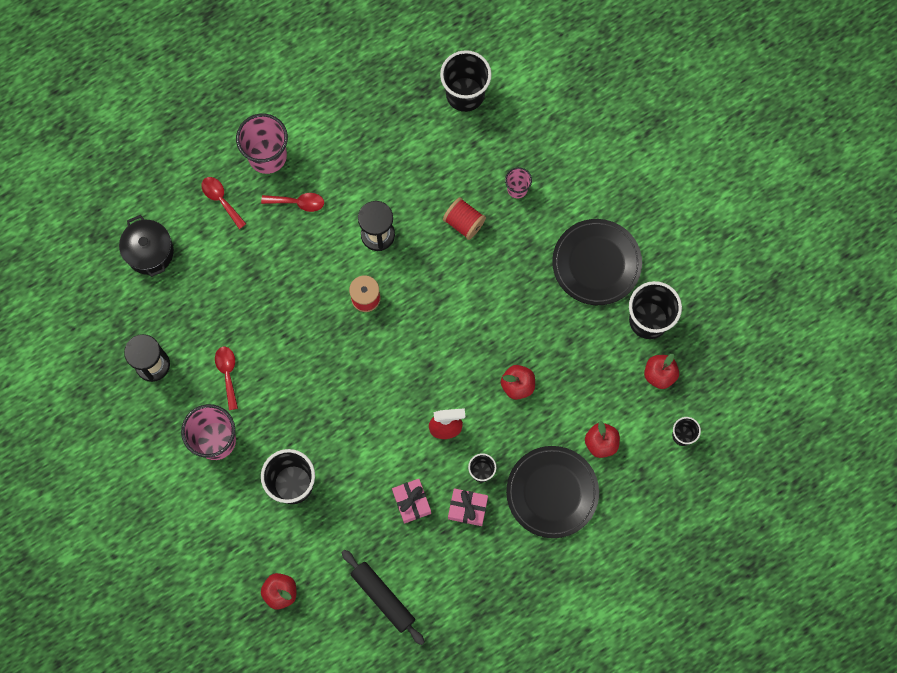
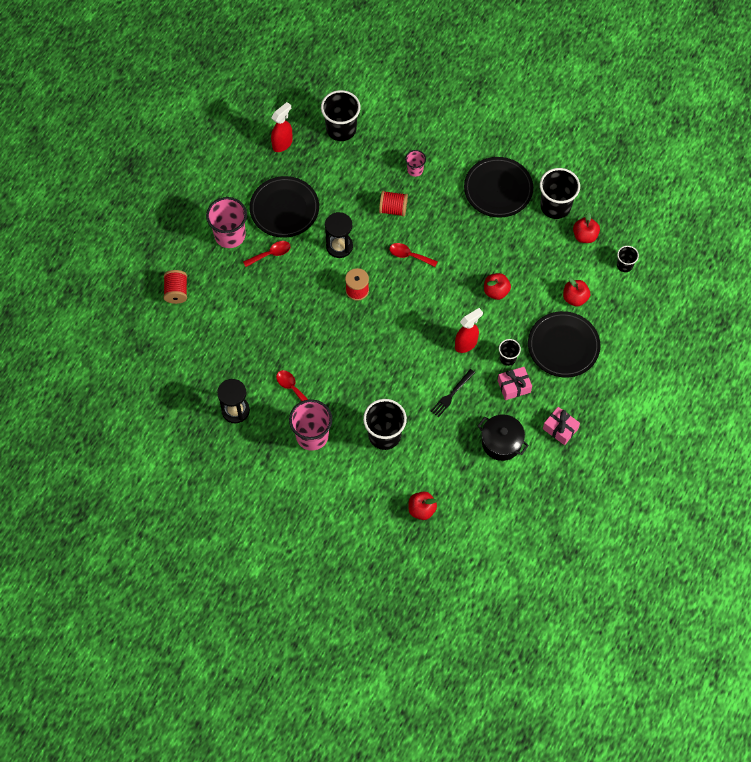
camera: 30 degrees left, 10 degrees down
(149, 252) = (186, 339): black pot -> black pot (501, 442)
(171, 191) = (176, 292): none -> red spool
(221, 200) = (215, 279): red spoon -> red spoon (409, 255)
(345, 157) = (284, 209): none -> black plate
(383, 597) = (494, 474): black rolling pin -> none
(390, 77) = (282, 144): none -> red spray bottle
(394, 478) = (451, 394): none -> black fork
(411, 502) = (473, 403): pink gift -> pink gift (560, 429)

